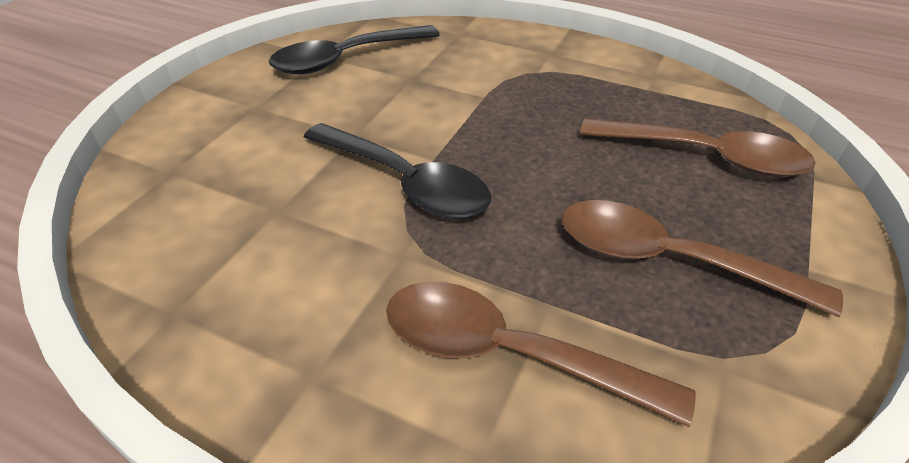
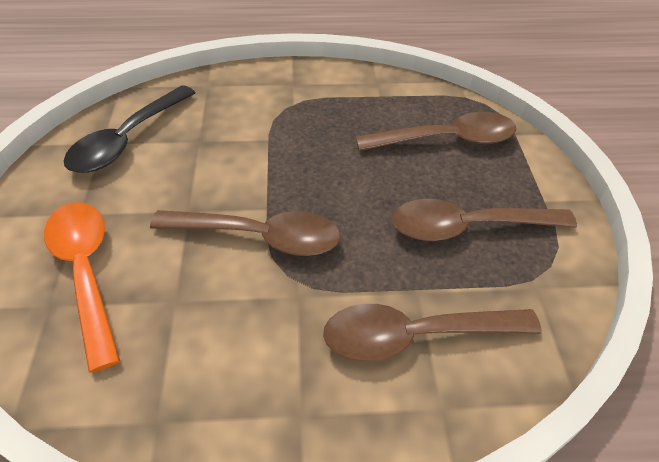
camera: 30 degrees left, 5 degrees up
(221, 156) = (86, 272): none -> orange spoon
(405, 183) = (260, 237): black spoon -> brown spoon

